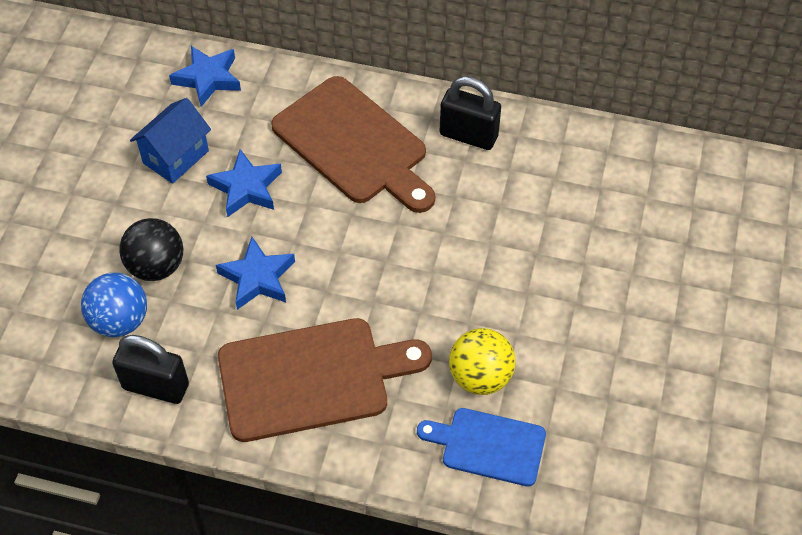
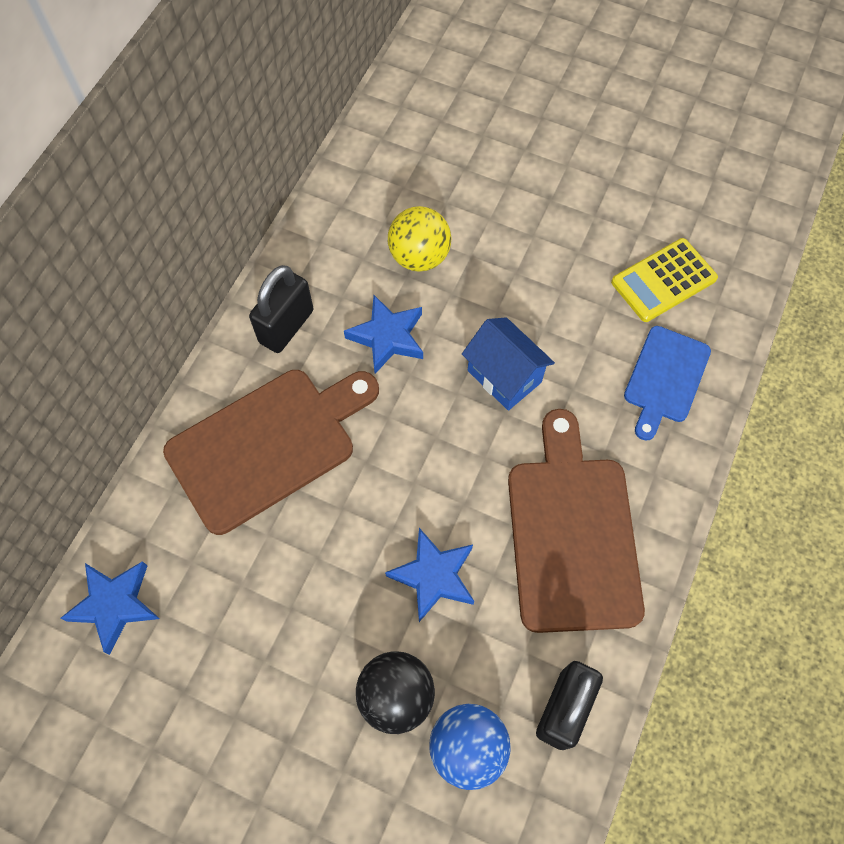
camera: 80 degrees left, 10 degrees up
(176, 157) = (233, 658): blue house -> blue house (504, 376)
(246, 188) = (302, 575): blue star -> blue star (387, 337)
(480, 377) = (589, 371): yellow ball -> yellow ball (419, 257)
(604, 437) = (663, 280): none -> yellow calculator

